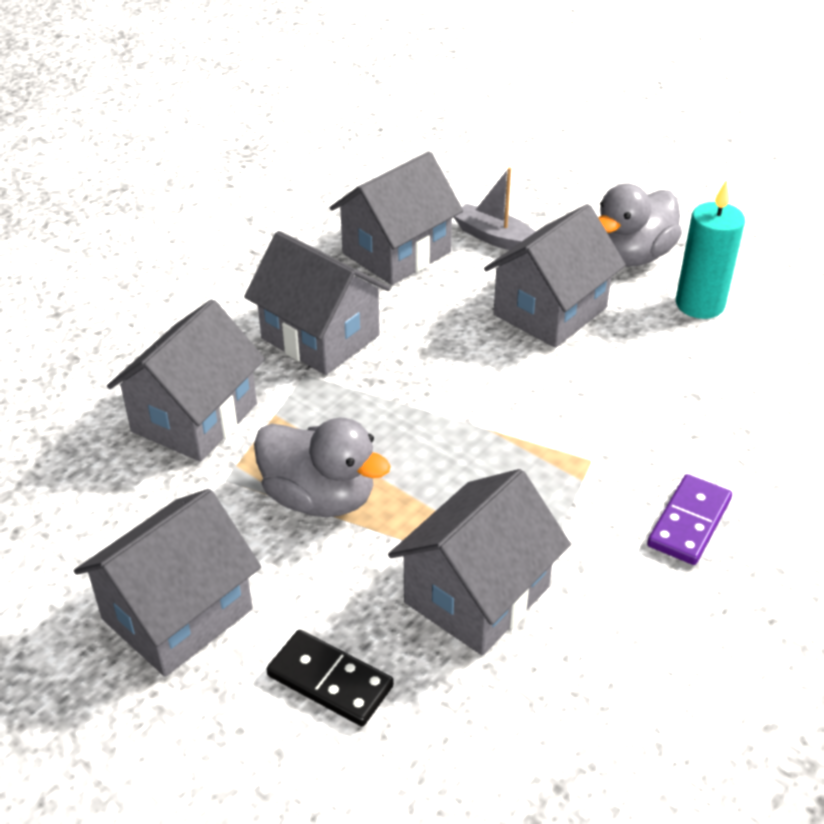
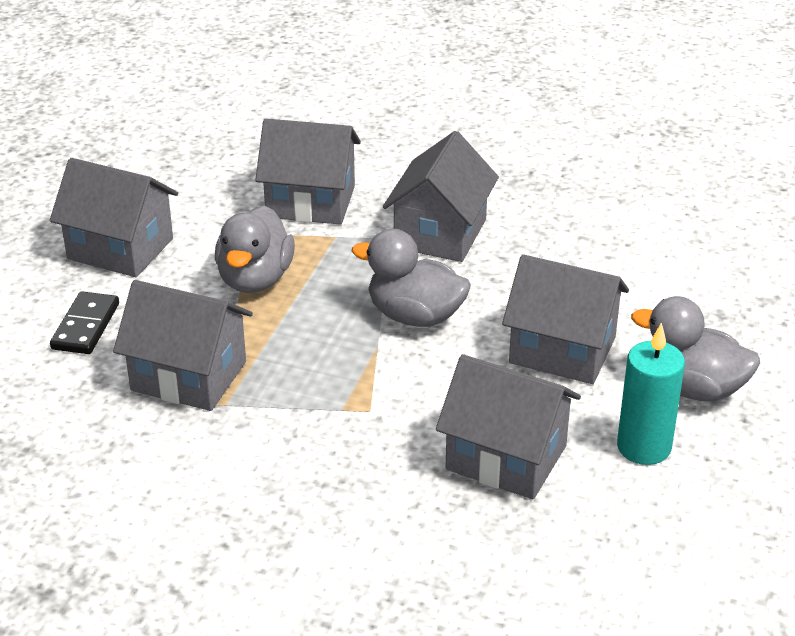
camera: 70 degrees right, 5 degrees down
(396, 253) = (585, 244): grey house -> grey house (506, 457)
(452, 390) = (415, 316): none -> grey duck
(495, 238) = (654, 296): grey boat -> none
(689, 522) = (319, 480): purple domino -> none

